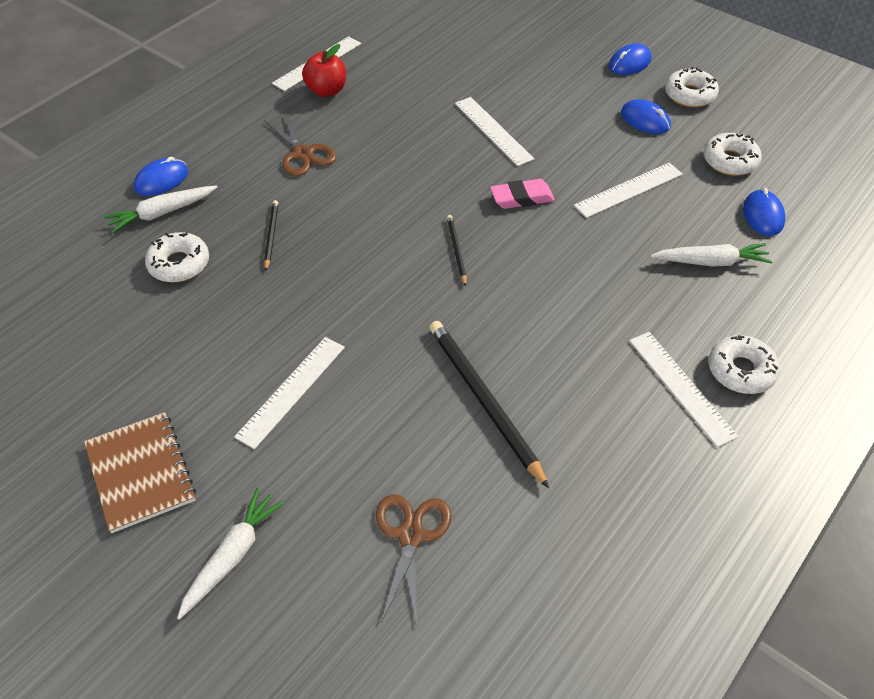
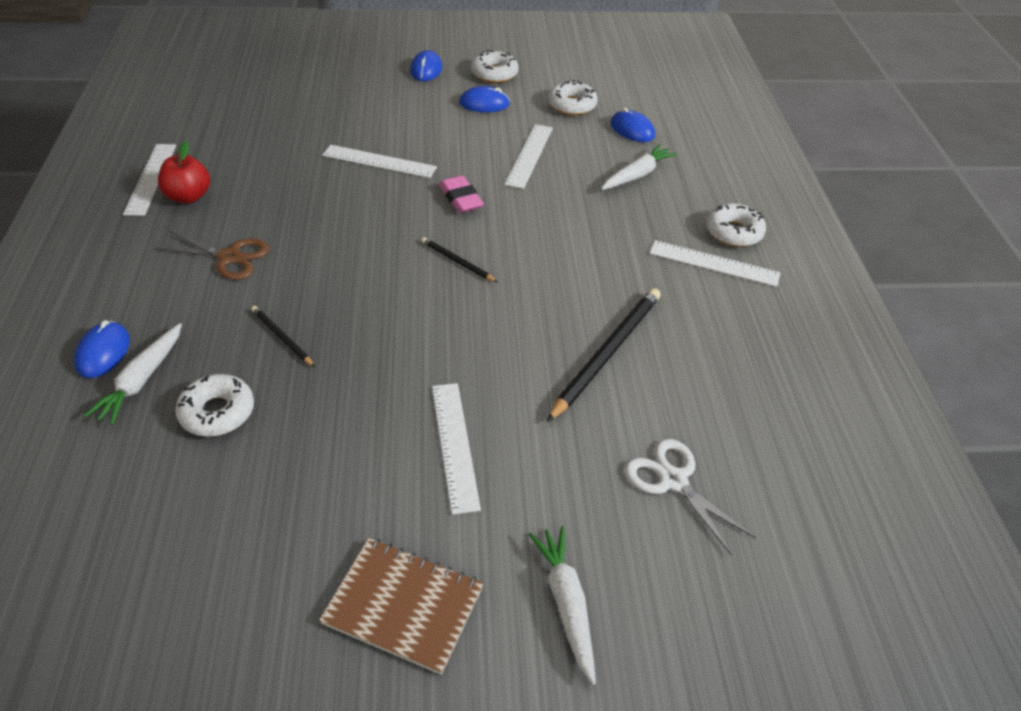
camera: 45 degrees left, 5 degrees down
(411, 535) = (673, 480): brown scissors -> white scissors
(484, 401) = (607, 353): black pencil -> black pencil turned 105 degrees clockwise
(522, 198) = (461, 198): pink eraser -> pink eraser turned 60 degrees counterclockwise

